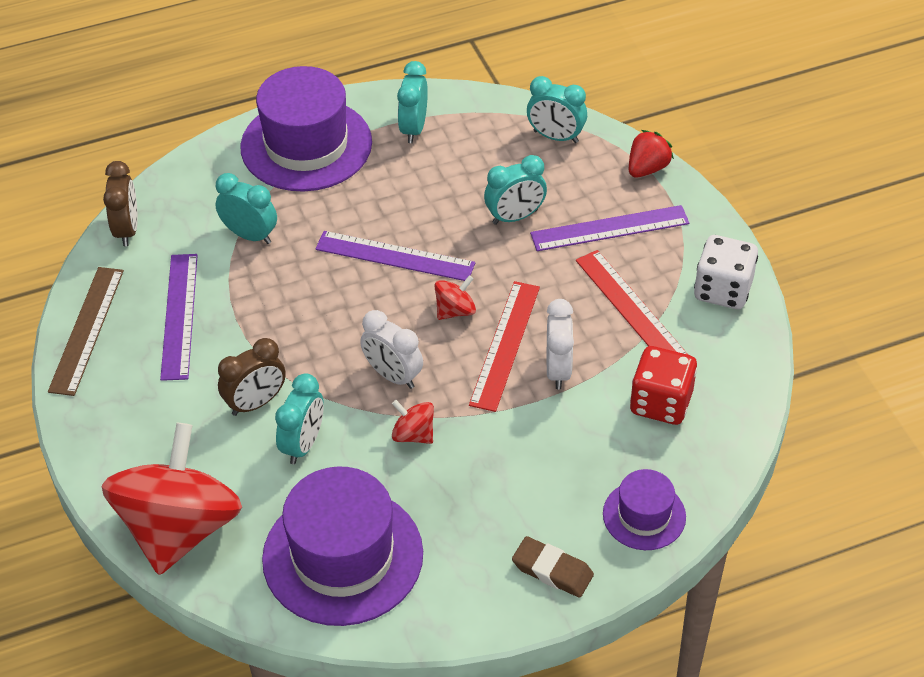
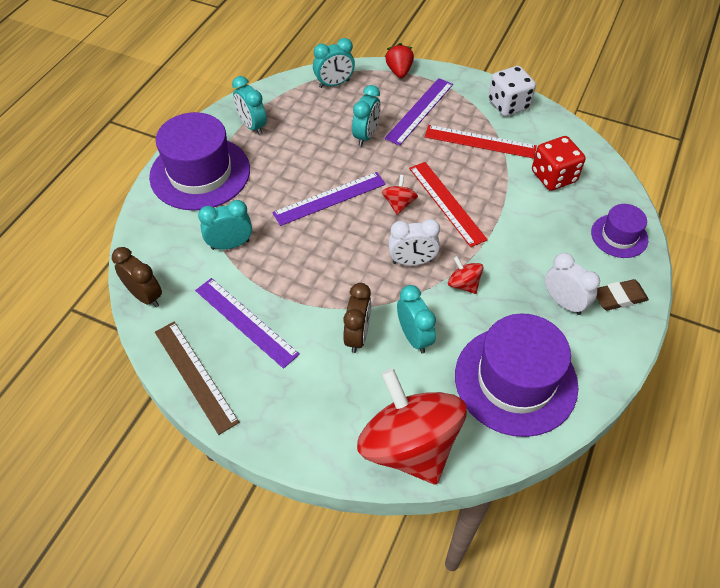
camera: 45 degrees left, 5 degrees up
(413, 434) = (463, 284): red spinning top -> red spinning top turned 60 degrees clockwise
(558, 370) = (488, 196): white clock -> white clock (563, 302)

